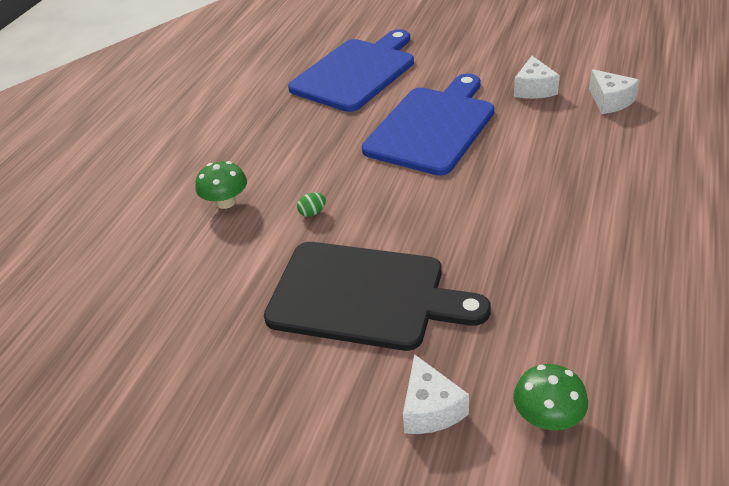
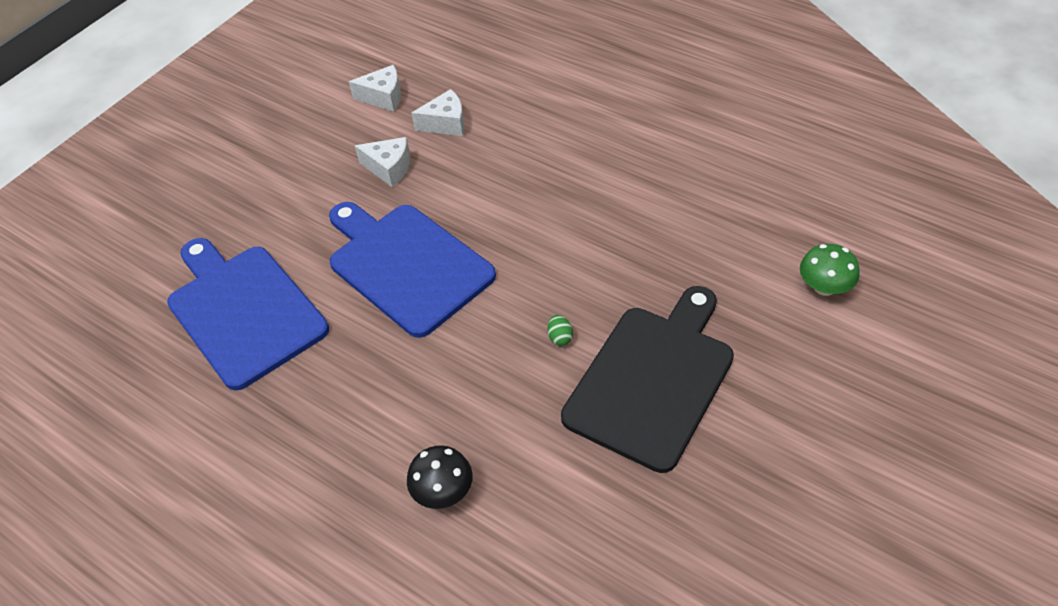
camera: 75 degrees left, 10 degrees up
(226, 202) = (443, 491): green mushroom -> black mushroom
(312, 213) = (505, 403): green egg -> green egg (560, 337)
(430, 409) = (802, 359): white cheese -> white cheese (383, 97)

